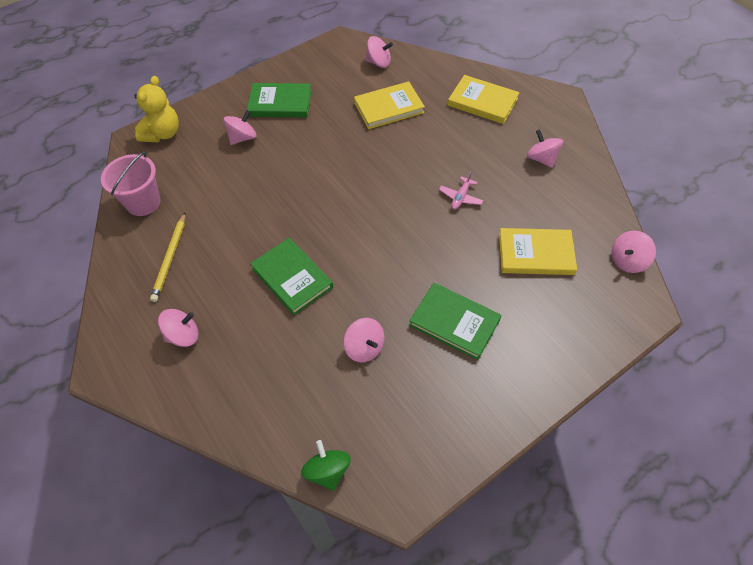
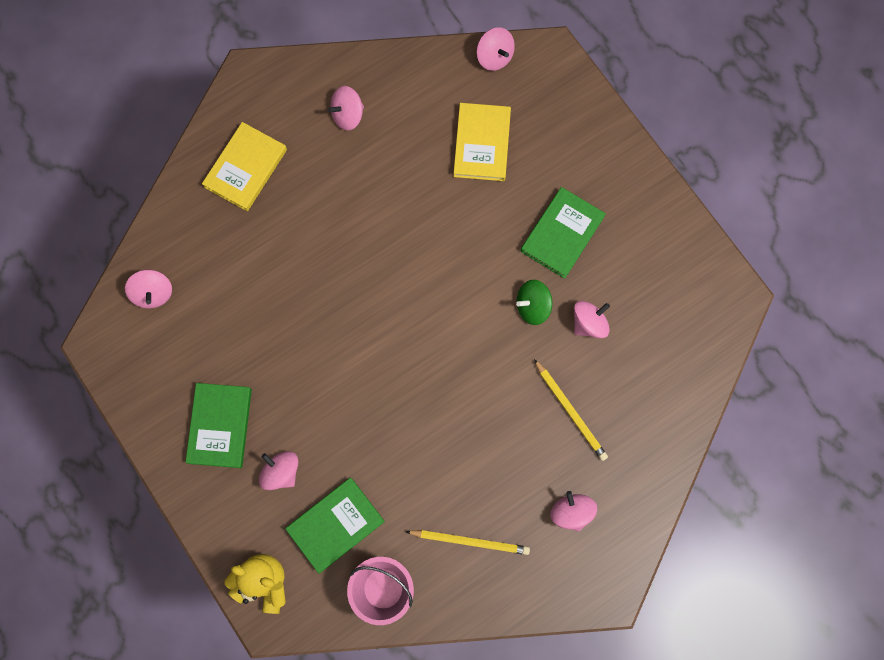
camera: 90 degrees left, 20 degrees up
(278, 333) = (570, 411): none -> yellow pencil
(292, 278) = (502, 399): green book -> green book (335, 525)
(327, 471) = (712, 359): green spinning top -> green spinning top (532, 306)
(379, 63) = (153, 293): pink spinning top -> pink spinning top turned 150 degrees clockwise
(389, 108) = (244, 284): yellow book -> none
(460, 197) = (400, 211): pink plane -> none

